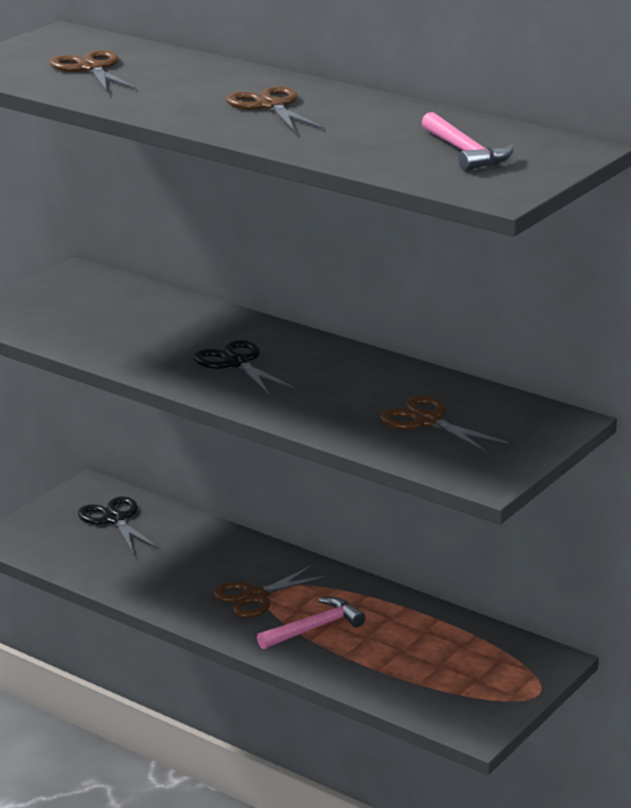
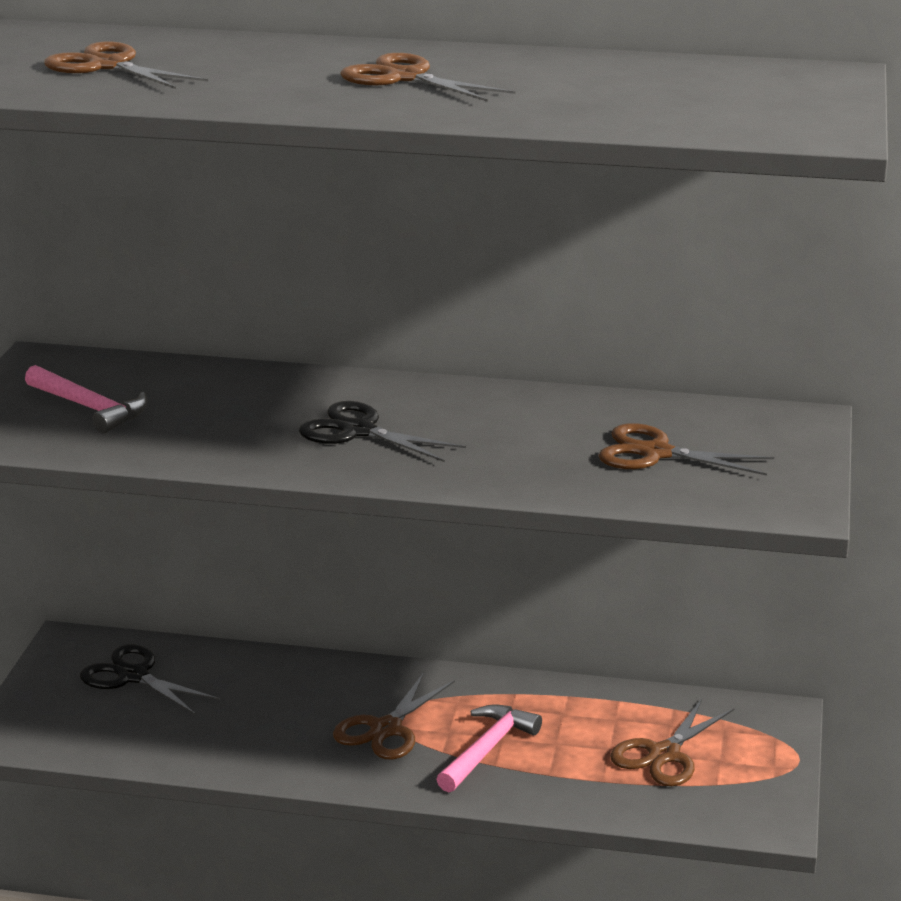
camera: 25 degrees left, 0 degrees up
(439, 664) = (664, 754): none -> brown scissors
(465, 152) = (715, 95): pink hammer -> pink hammer (90, 408)

